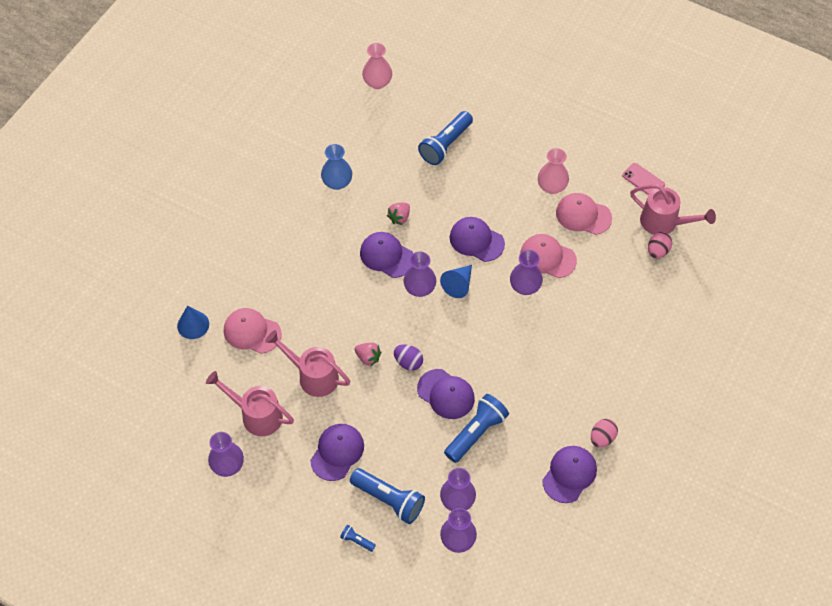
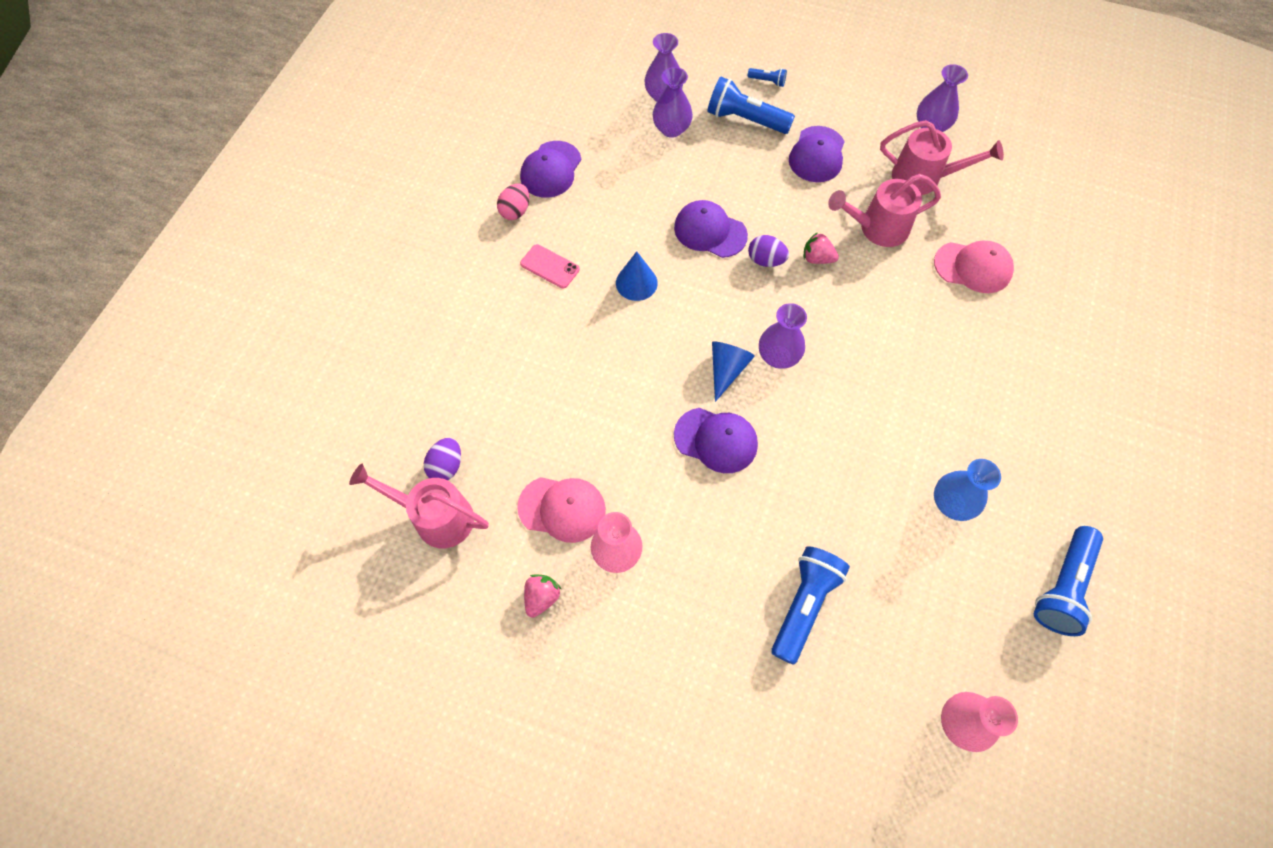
camera: 170 degrees right, 5 degrees up
(193, 325) = (1050, 265): blue cone -> blue cone (636, 283)
(312, 375) = (876, 228): pink watering can -> pink watering can turned 150 degrees clockwise
(387, 256) = (837, 395): purple cap -> none
(399, 218) = (838, 458): pink strawberry -> pink strawberry (542, 597)
(476, 433) = (665, 196): blue flashlight -> blue flashlight (1062, 586)
(525, 286) = (634, 381): purple vase -> none
(547, 257) = (608, 430): pink cap -> none
(643, 180) = (469, 591): pink phone -> pink phone (550, 266)
(657, 251) = (446, 466): pink egg -> purple egg

